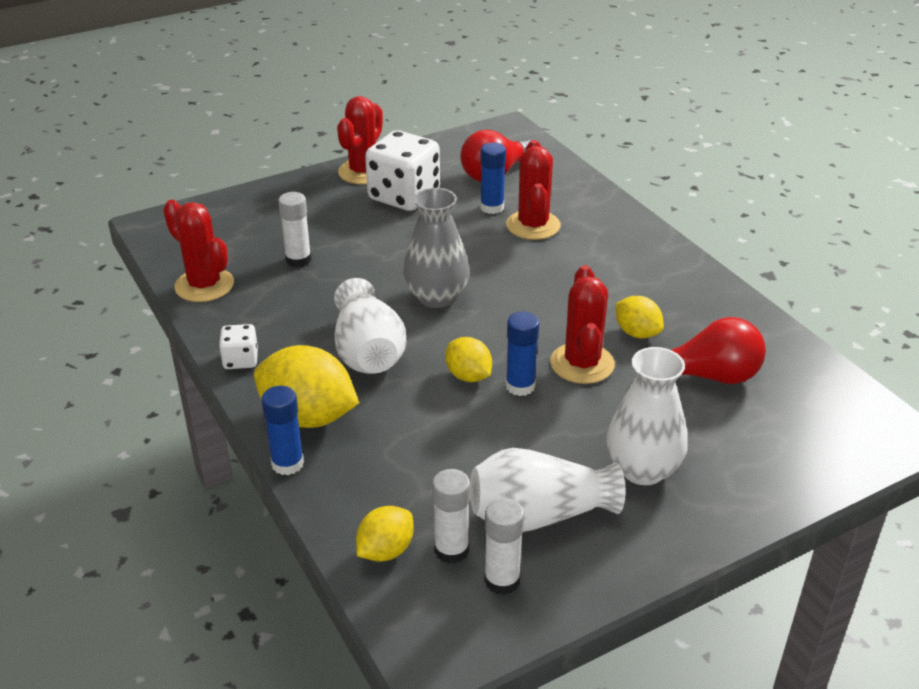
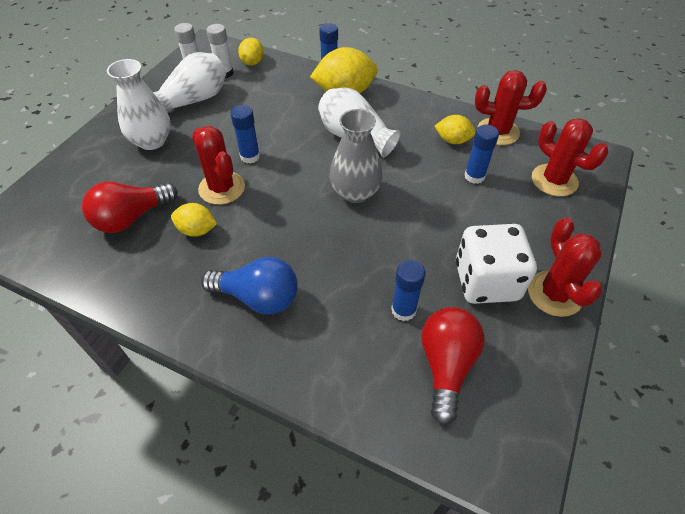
camera: 145 degrees right, 15 degrees up
(240, 360) = (413, 102): white dice -> none
(298, 260) = (474, 176): white glue stick -> blue glue stick
(468, 376) = (284, 149): yellow lemon -> yellow lemon (453, 140)
(533, 225) = (350, 305): red cactus -> red cactus (554, 180)
(609, 259) = (258, 297): none -> blue light bulb

